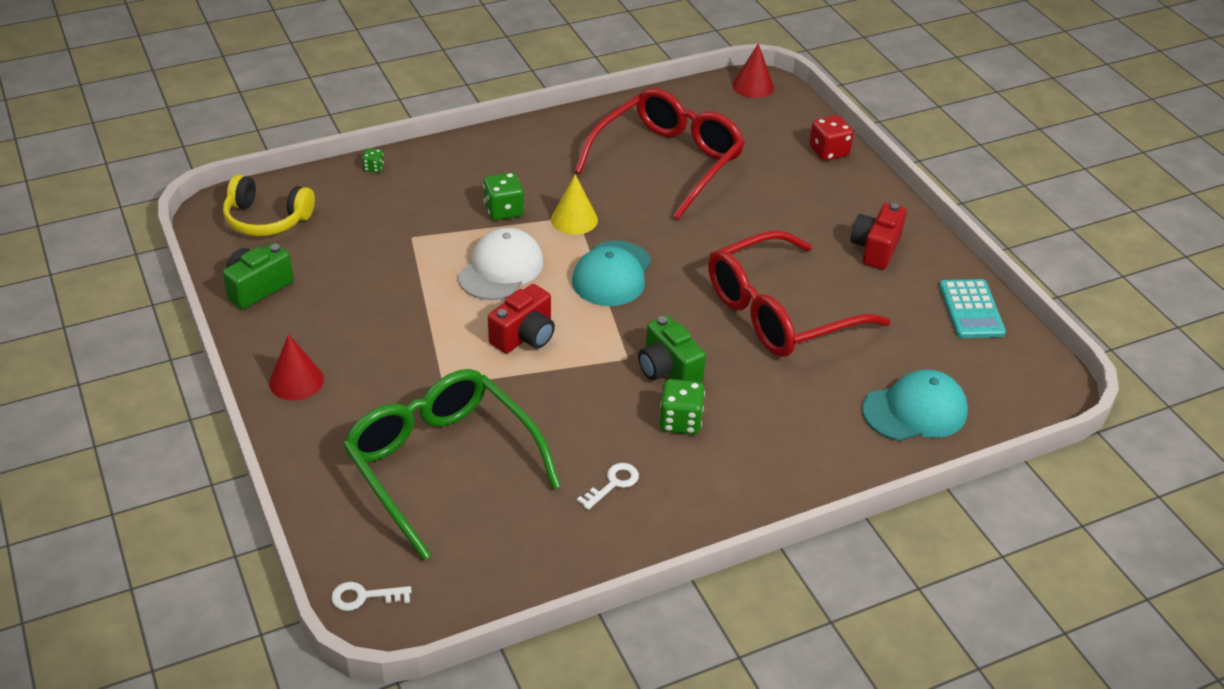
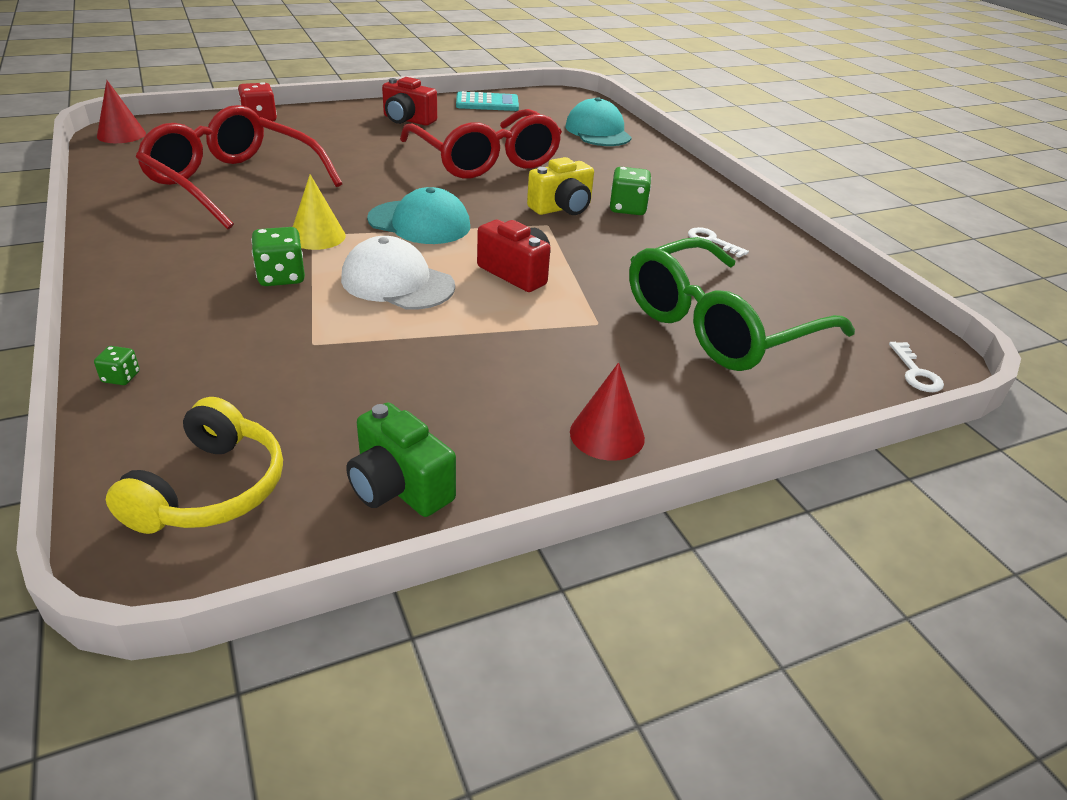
camera: 90 degrees left, 5 degrees down
(668, 369) = (562, 208): green camera -> yellow camera

